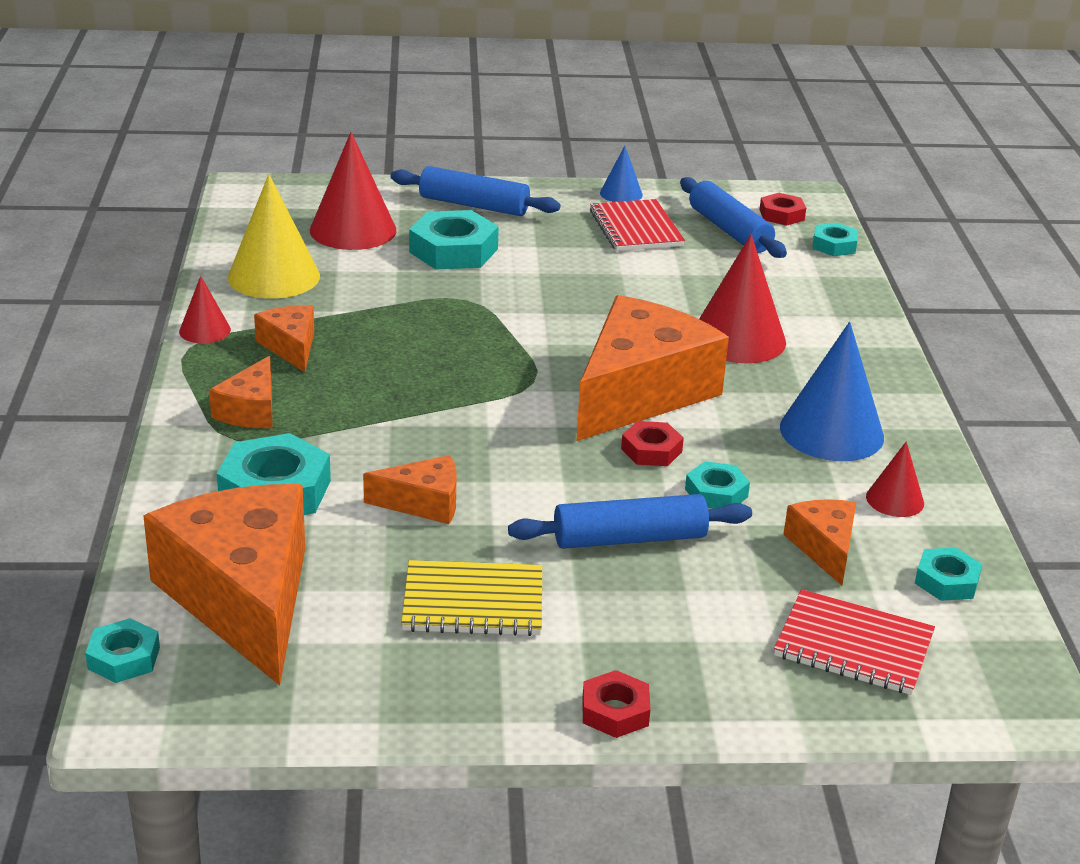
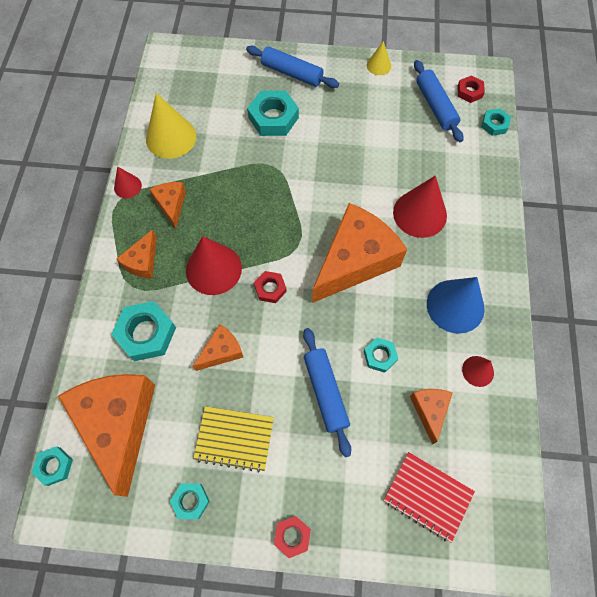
camera: 10 degrees right, 35 degrees up
(353, 230) = (220, 94): red cone -> red cone (213, 269)
(423, 503) = (221, 351): orange cheese -> orange cheese turned 45 degrees counterclockwise
(621, 194) = (378, 65): blue cone -> yellow cone
(629, 538) = (325, 392): blue rolling pin -> blue rolling pin turned 75 degrees clockwise
(636, 228) = (381, 101): red notebook -> none
(651, 450) = (351, 314): red nut -> red nut (270, 288)
(946, 581) = (491, 446): turquoise nut -> turquoise nut (190, 501)

